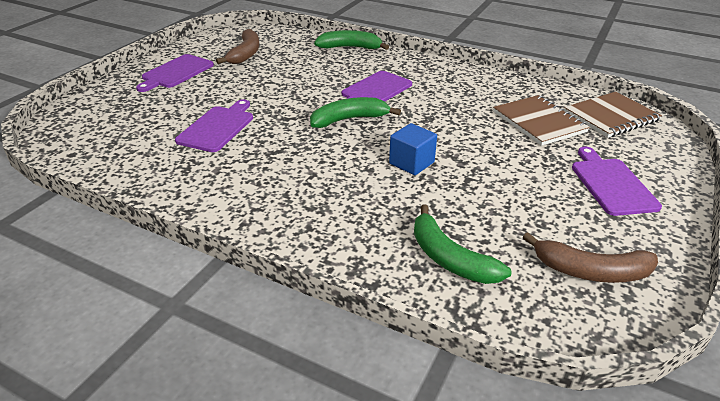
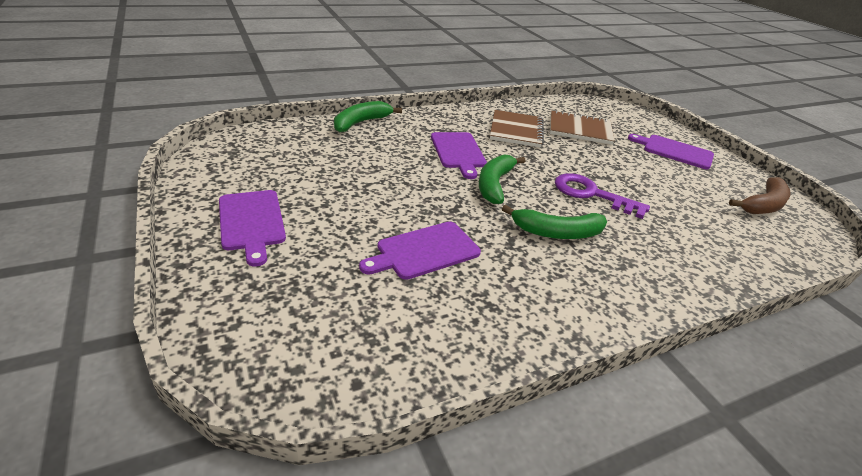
camera: 55 degrees left, 0 degrees up
(217, 127) = (425, 251): purple cutting board -> purple cutting board turned 90 degrees counterclockwise
(245, 54) = (281, 167): brown banana -> none
(411, 163) = (591, 194): blue cube -> purple key
(450, 258) = (728, 242): green banana -> green banana (557, 232)
(611, 116) = (596, 110): brown notebook -> brown notebook (516, 130)

